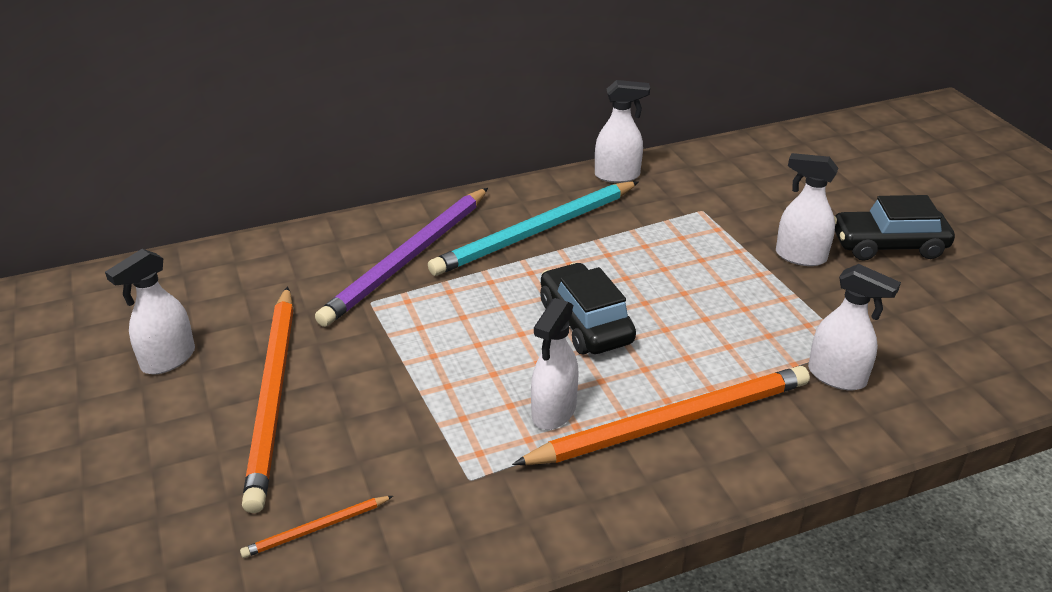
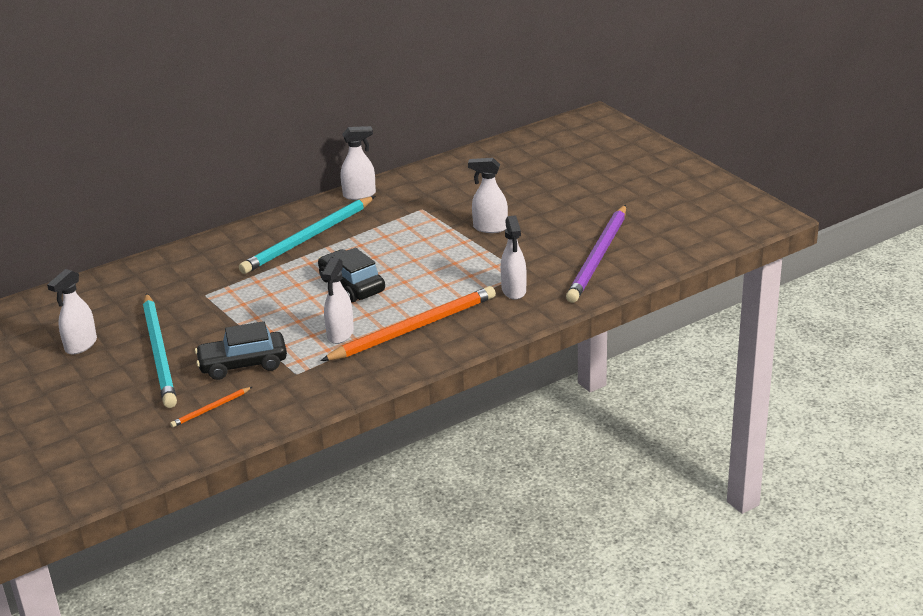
camera: 10 degrees left, 5 degrees down
(273, 396) = (159, 353): orange pencil -> turquoise pencil
(408, 259) = (223, 267): purple pencil -> purple pencil (598, 257)
(837, 376) = (514, 291): white spray bottle -> white spray bottle turned 60 degrees clockwise
(888, 245) = (548, 213): black car -> black car (243, 364)

